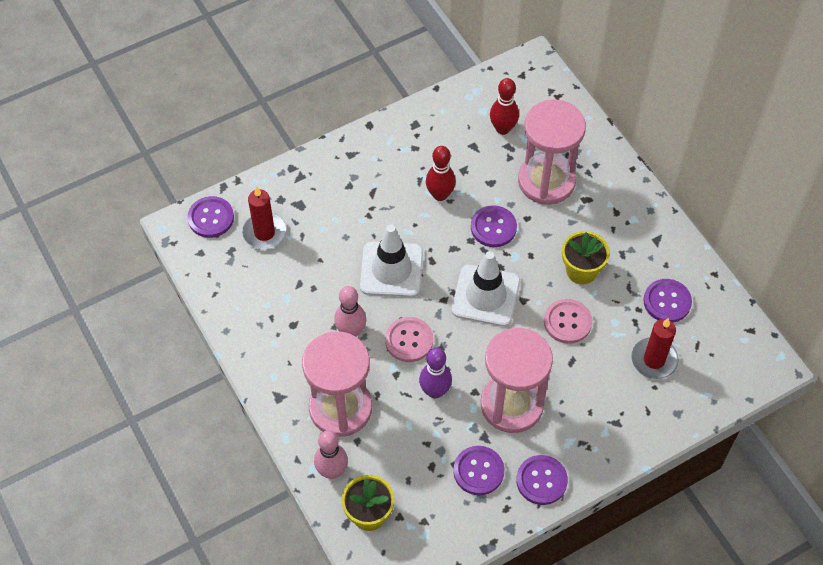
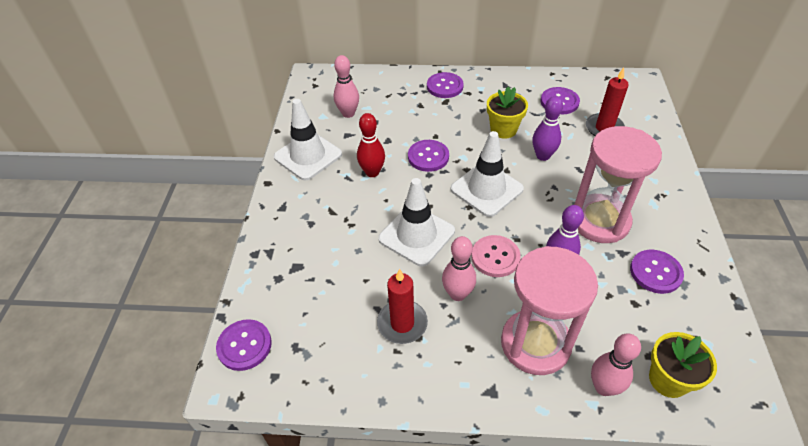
camera: 55 degrees left, 10 degrees down
(264, 233) = (301, 309): red candle -> red candle (402, 323)
(423, 133) = (308, 156): none -> white traffic cone
(503, 129) = (348, 113): red bowling pin -> pink bowling pin
(541, 480) = (683, 236): purple button -> purple button (445, 86)
(546, 181) = (413, 113): pink hourglass -> none
(567, 322) = (543, 156): pink button -> purple bowling pin

